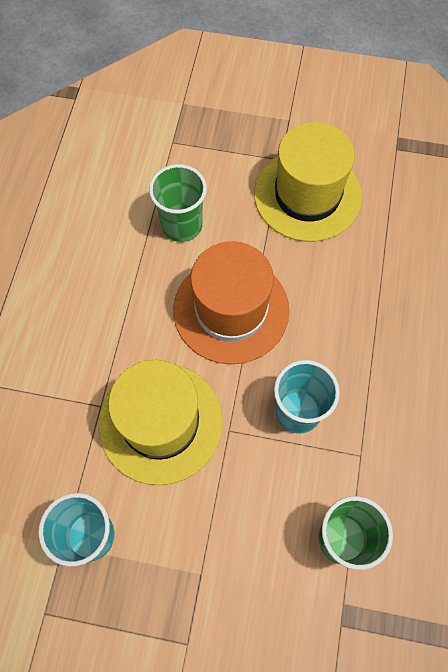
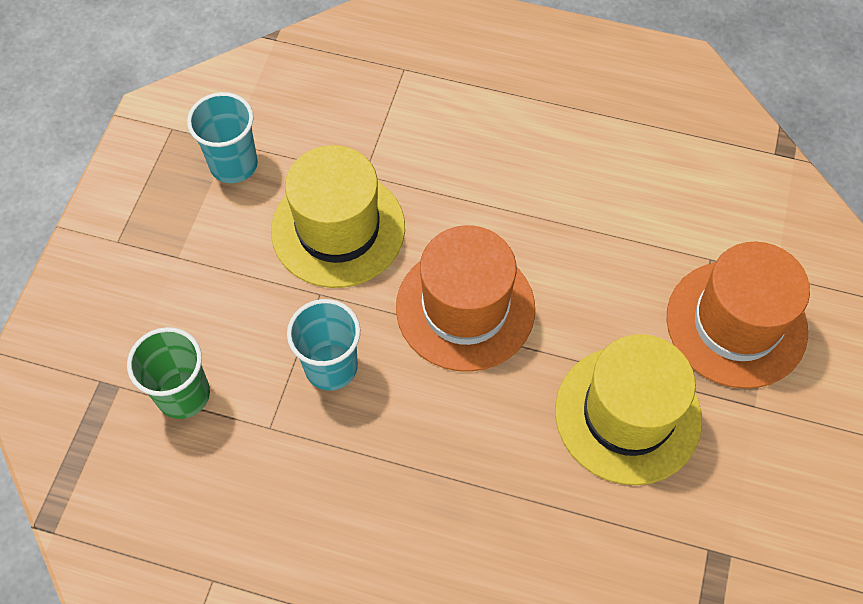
camera: 95 degrees right, 5 degrees down
(182, 225) = (584, 262): green cup -> none
(226, 128) = (736, 324): none -> orange hat

